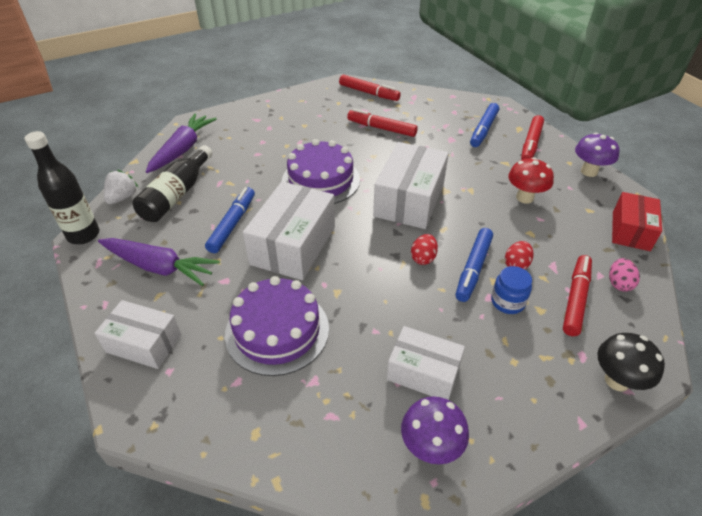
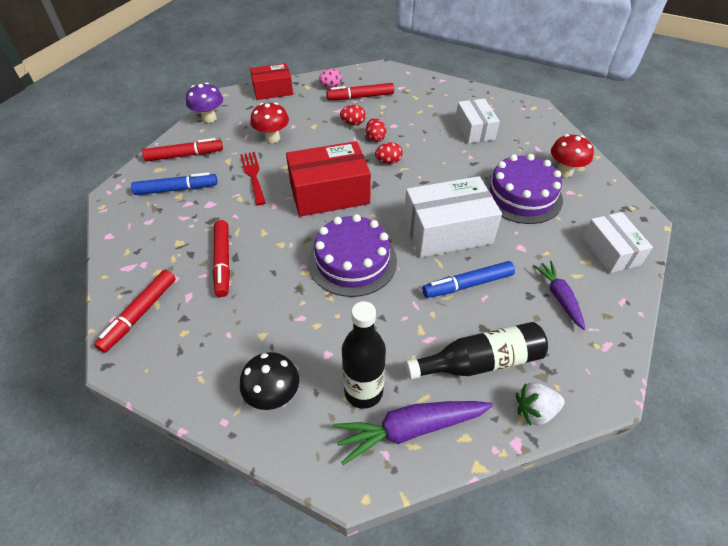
camera: 125 degrees left, 5 degrees up
(83, 235) = (604, 392): black bottle -> black bottle (363, 391)
(158, 267) = (559, 297): purple carrot -> purple carrot, size x0.63
(268, 407) = (564, 171): none -> red mushroom
(369, 93) = (139, 314): red marker -> red marker turned 150 degrees counterclockwise
(409, 200) = (329, 193): white box -> red box
(430, 447) = (509, 114): purple mushroom -> none
(471, 169) = (253, 175): none -> red fork
(473, 269) = (375, 138): blue marker -> red egg
(507, 302) = (389, 118): blue jar -> none
(617, 380) = (405, 76): black mushroom -> black mushroom (274, 396)

